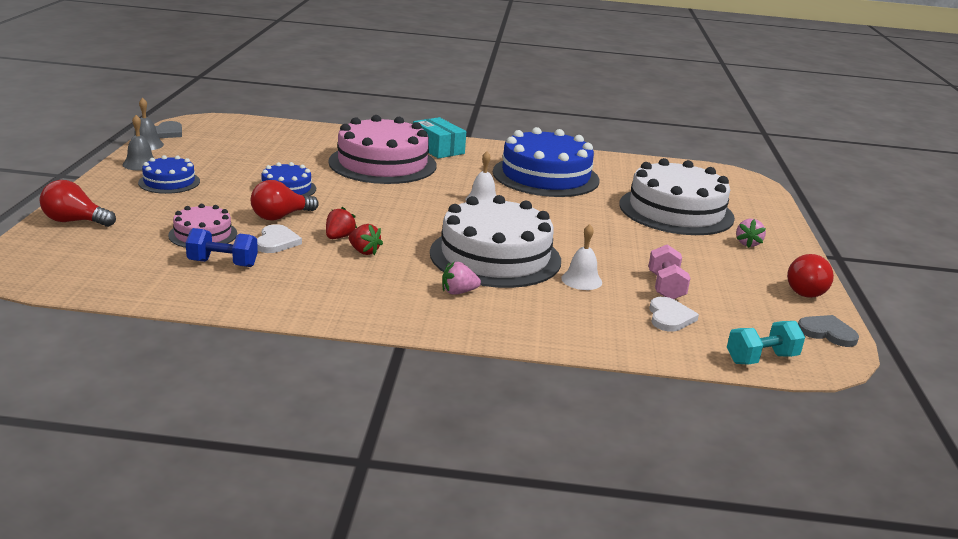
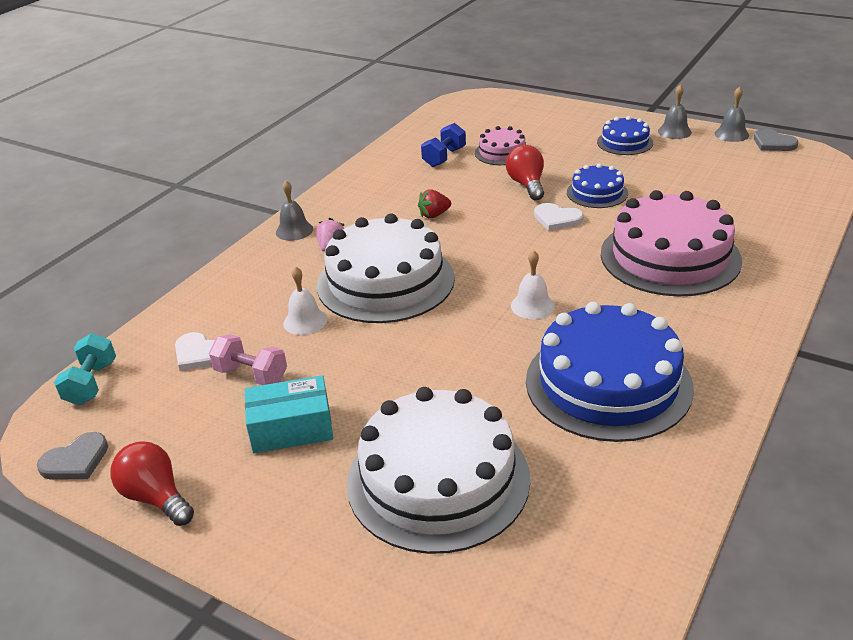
camera: 120 degrees right, 10 degrees up
(75, 221) = (546, 111): red light bulb -> none
(276, 242) = (474, 179): white heart -> white heart (557, 219)
(339, 237) = (470, 207): red strawberry -> none
(438, 148) = (731, 309): turquoise box -> turquoise box (291, 428)
(439, 321) = (294, 230): none -> grey bell
(748, 243) = (299, 510): pink strawberry -> none

